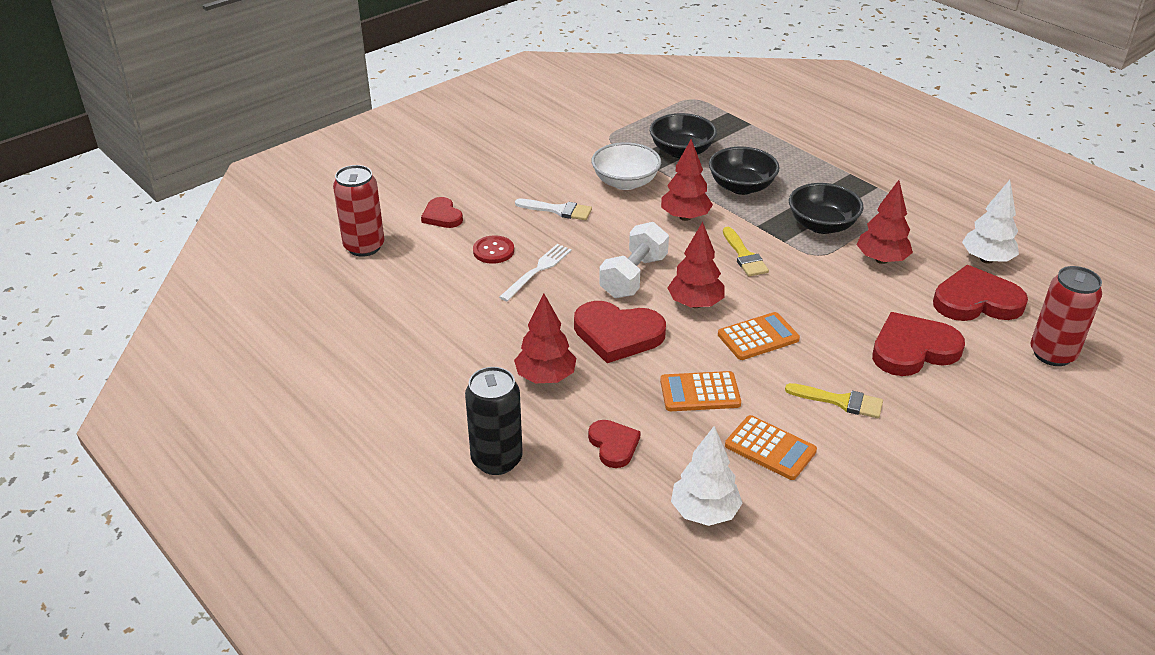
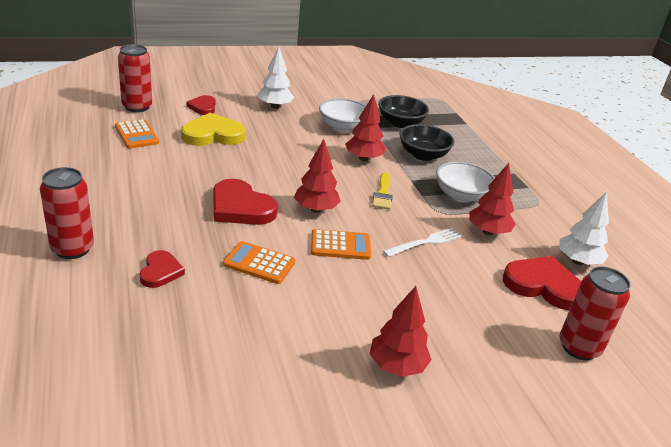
camera: 20 degrees right, 5 degrees down
(493, 251) = (213, 135): red button -> yellow heart
(496, 460) = (72, 249): black can -> red can
(537, 271) = (229, 154): white fork -> white fork (425, 242)
(545, 377) = (163, 214): red tree -> red tree (397, 366)
(558, 210) = (280, 127): white brush -> none
(633, 276) = (290, 179): white dumbbell -> none
(704, 512) = (175, 342): white tree -> white tree (275, 106)
(770, 448) = (272, 320): orange calculator -> orange calculator (136, 135)
(822, 225) = (461, 196): black bowl -> white bowl
(840, 401) = (361, 310): yellow brush -> none
(913, 349) = (456, 298): red heart -> none

